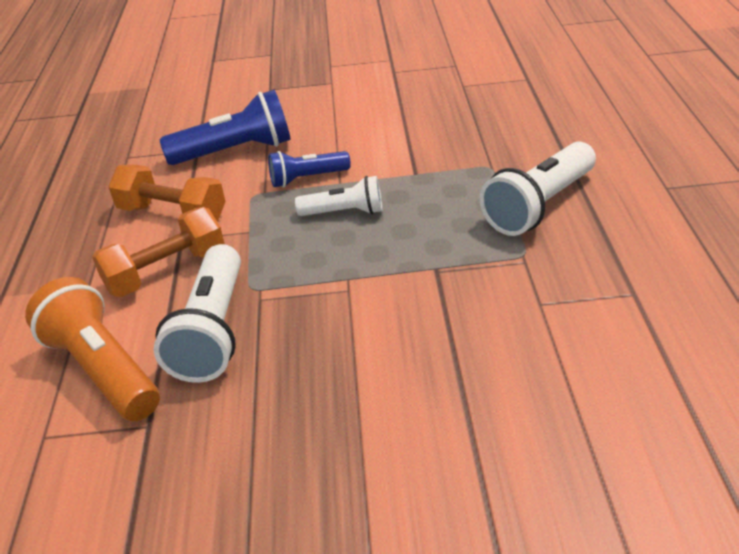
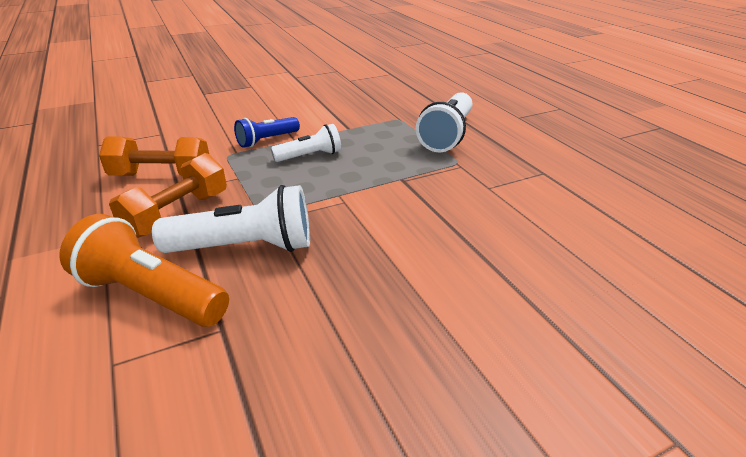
camera: 25 degrees left, 5 degrees down
(213, 331) = (245, 247): white flashlight -> white flashlight turned 75 degrees counterclockwise
(235, 151) = (196, 131): blue flashlight -> none

